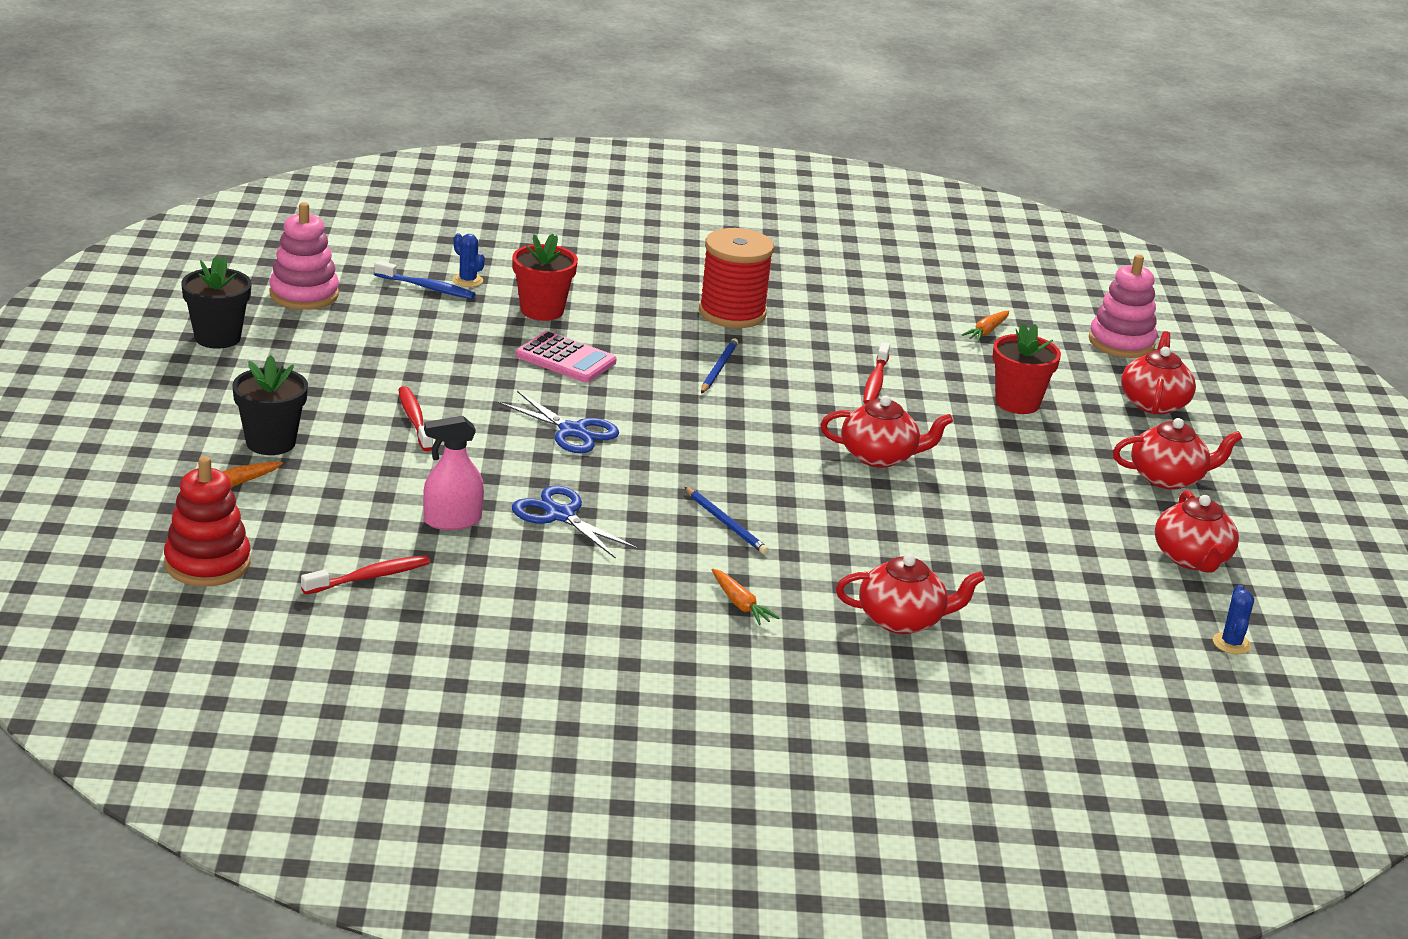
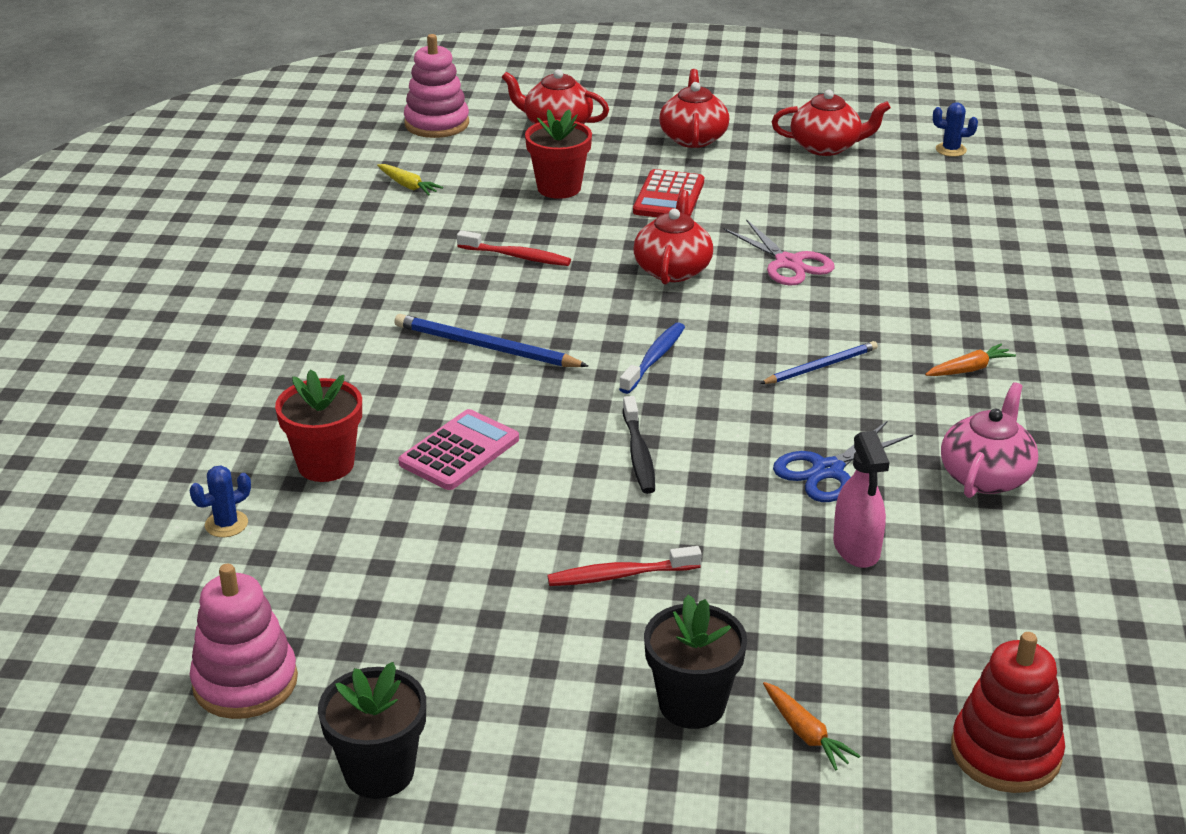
camera: 80 degrees left, 5 degrees up
(370, 577) = (994, 612): red toothbrush -> none
(427, 288) = (242, 561): blue toothbrush -> blue toothbrush (654, 358)
(561, 594) = (985, 476): none -> pink teapot
(572, 431) = (638, 454): blue scissors -> black toothbrush
(718, 368) = (485, 347): blue pencil -> blue pencil, size x1.53
(732, 313) = (349, 328): red spool -> none
(902, 620) = (967, 287): red teapot -> none
(915, 518) = (788, 263): none -> pink scissors
(986, 331) = (408, 186): orange carrot -> yellow carrot
(1025, 459) = (669, 197): none -> red calculator

